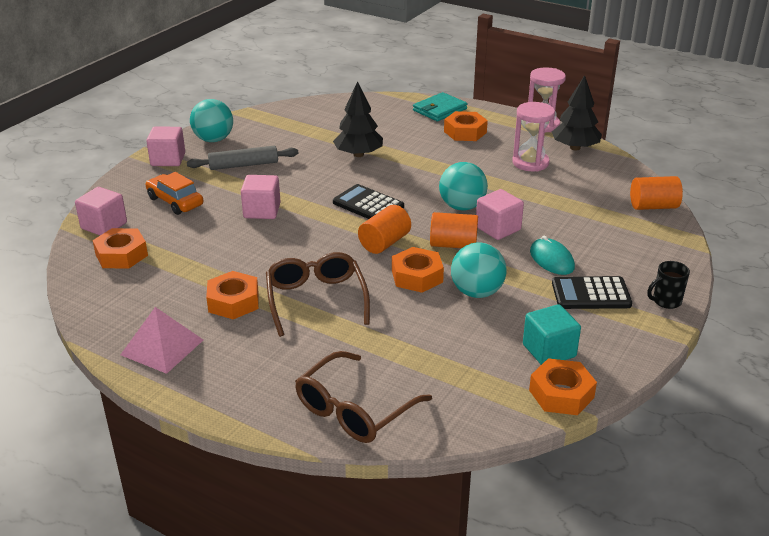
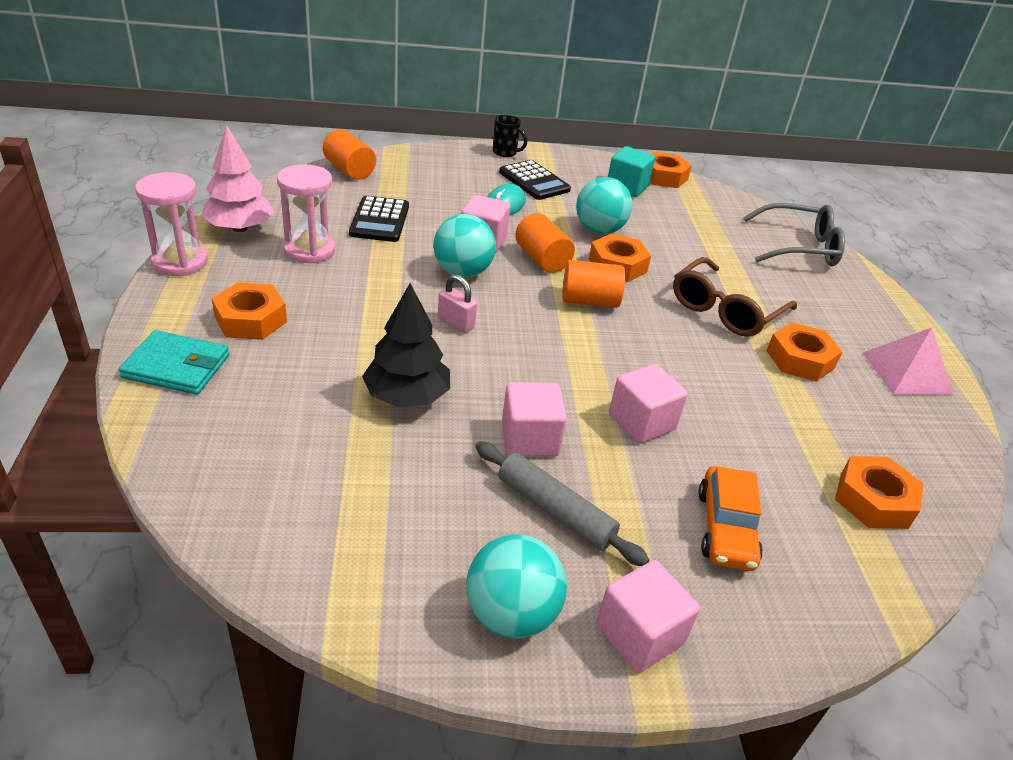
camera: 130 degrees left, 5 degrees up
(104, 226) = (863, 570): pink cube -> pink cube (530, 438)
(354, 410) = (799, 247): brown glasses -> grey glasses
(368, 205) = (530, 338): black calculator -> black calculator (380, 220)
(407, 186) = (456, 323): none -> pink padlock
(575, 148) = (240, 228): black tree -> pink tree

